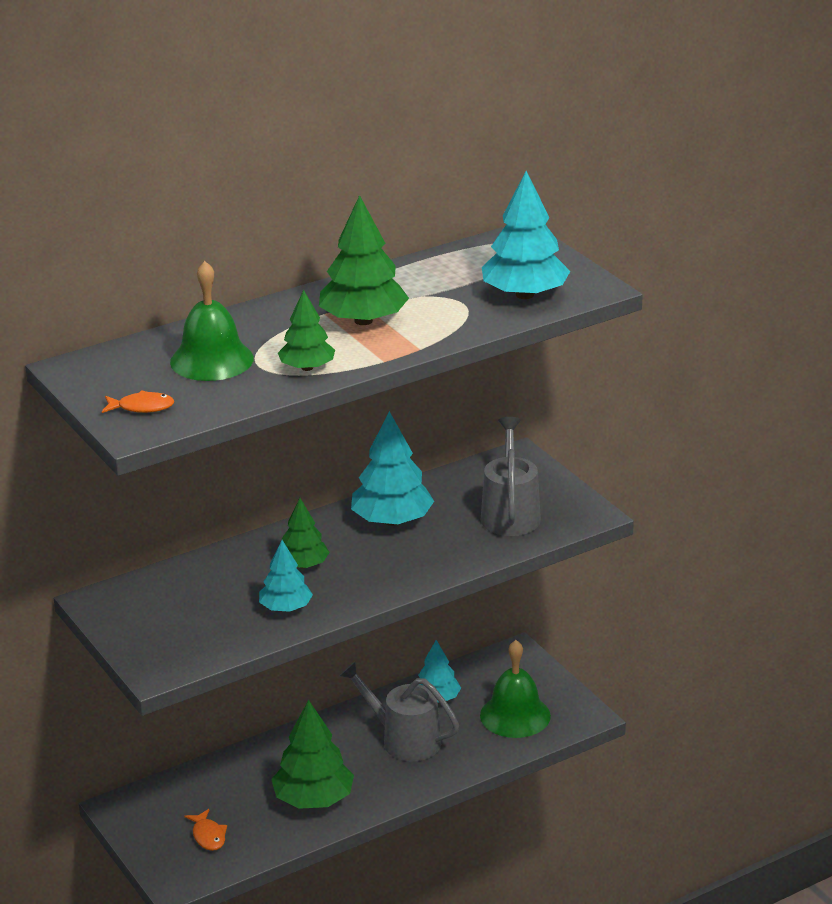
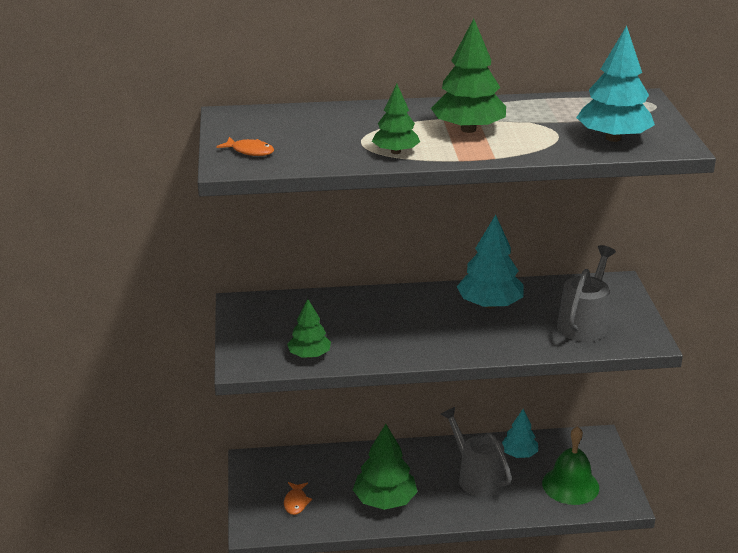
camera: 25 degrees right, 0 degrees up
(211, 360) = (330, 131): green bell -> none
(286, 608) = (366, 346): turquoise tree -> none
(303, 565) = (401, 318): green tree -> green tree (309, 355)

